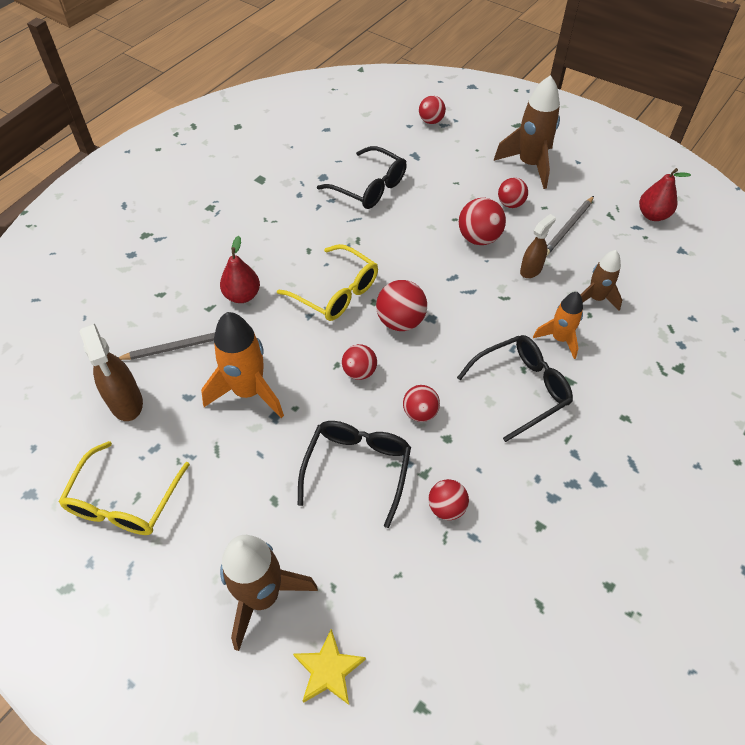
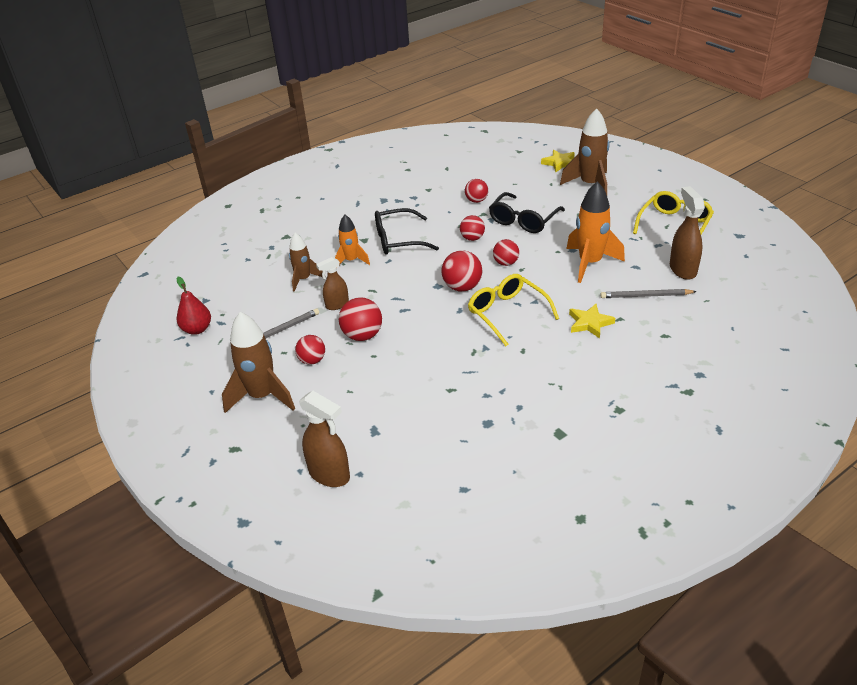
camera: 160 degrees left, 15 degrees down
(242, 295) = (590, 323): red pear -> yellow star
(369, 187) = (441, 401): black glasses -> none
(431, 121) = (329, 474): red ball -> brown spray bottle

